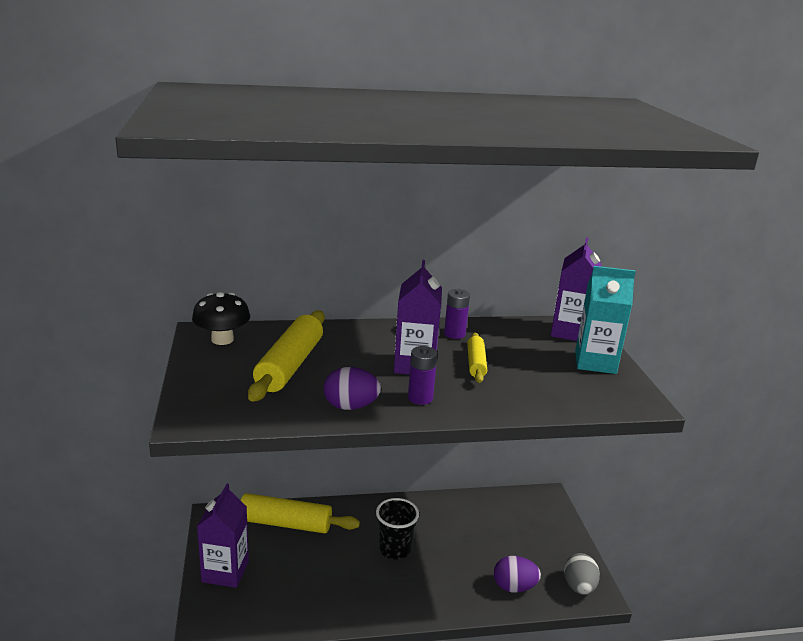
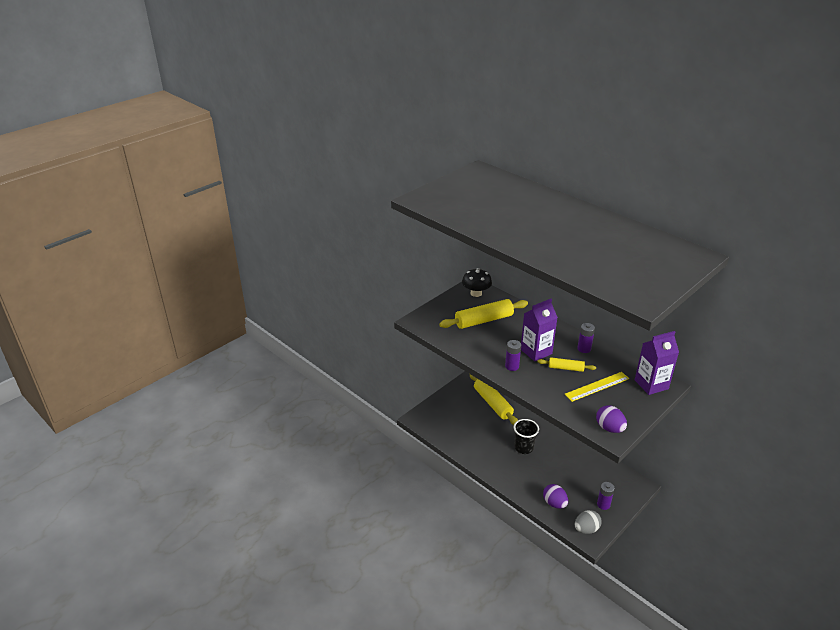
camera: 55 degrees right, 10 degrees up
(225, 571) = (446, 405): purple carton -> none
(350, 406) = (478, 352): purple egg -> purple egg (609, 428)
(476, 363) = (566, 368): yellow rolling pin -> yellow rolling pin turned 45 degrees clockwise
(536, 363) = (597, 386): none -> yellow ruler
(552, 544) = (603, 504): none -> purple battery
(595, 362) = (630, 406): turquoise carton -> none

